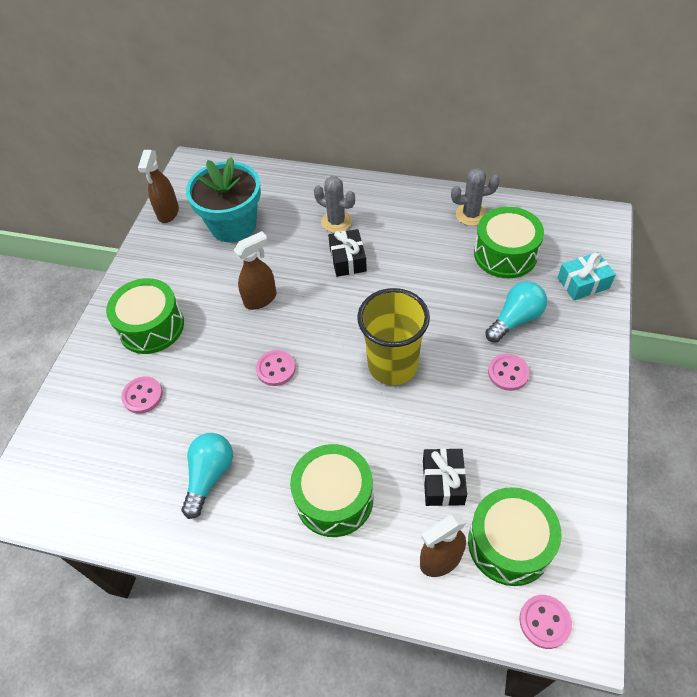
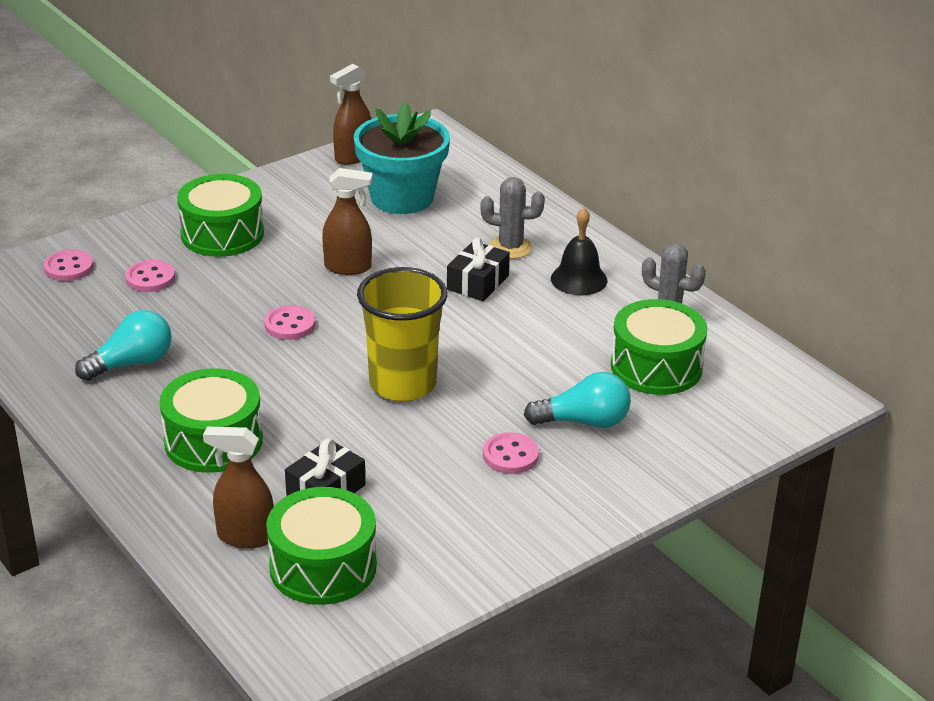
camera: 35 degrees right, 20 degrees down
(336, 222) = (510, 247): grey cactus -> grey cactus turned 60 degrees counterclockwise
(398, 220) = (579, 279): none -> black bell
(544, 622) = (275, 633): pink button -> pink button (69, 267)
(583, 283) = (709, 436): turquoise gift -> none

